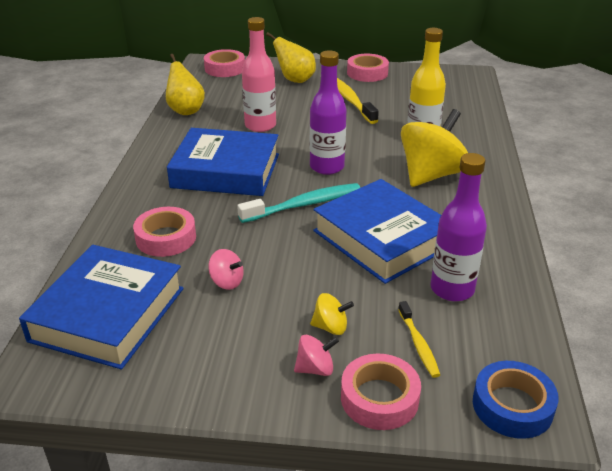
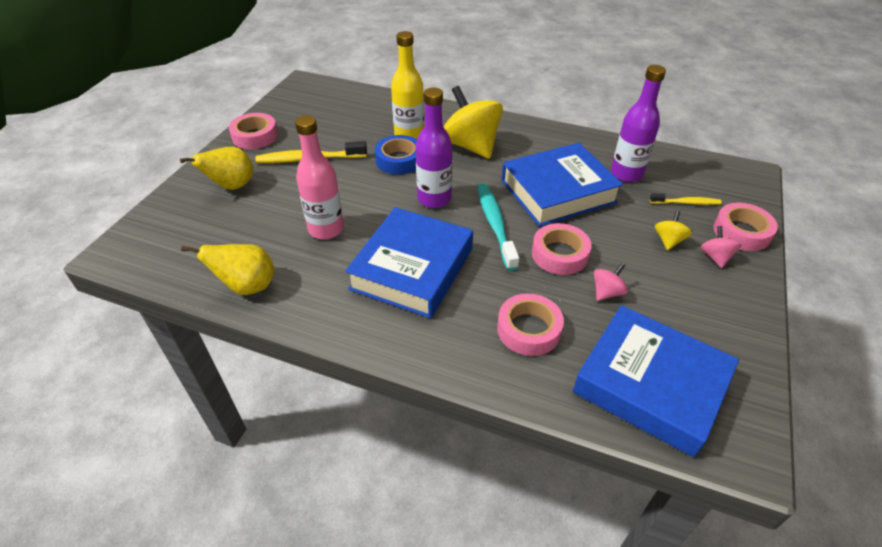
camera: 75 degrees left, 10 degrees up
(225, 68) = (151, 237): pink tape -> pink tape (559, 254)
(512, 406) = (740, 180): blue tape -> blue tape (399, 160)

